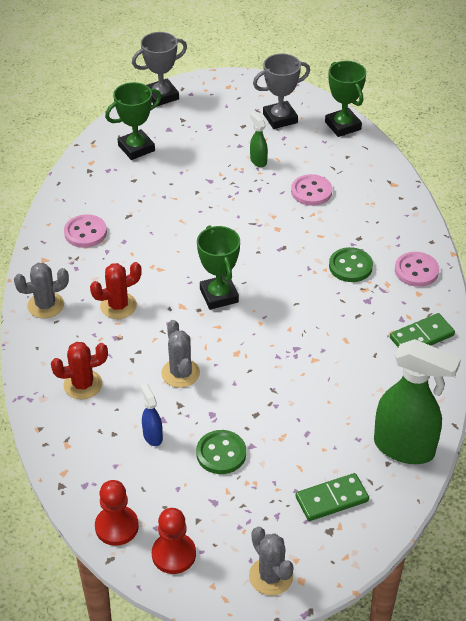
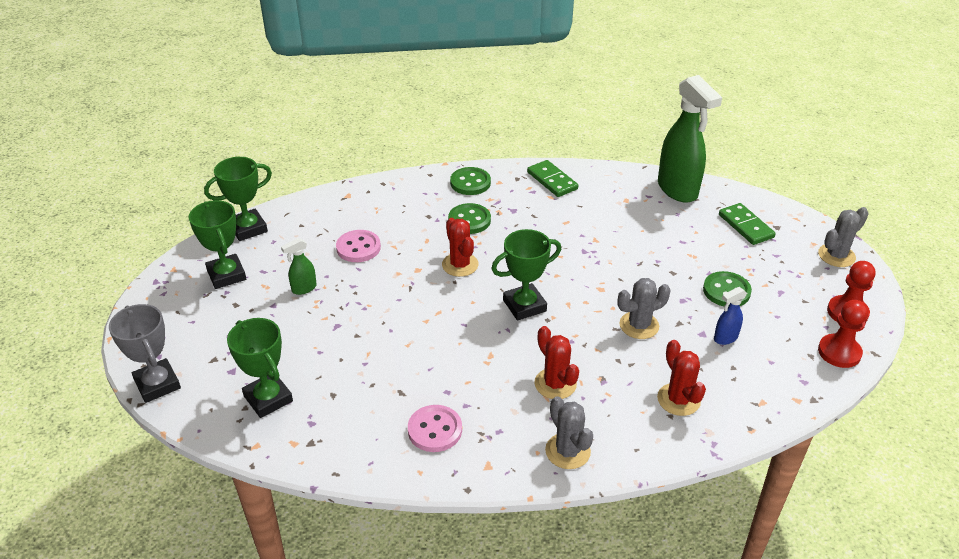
camera: 95 degrees left, 5 degrees down
(280, 118) = (226, 275): grey trophy -> green trophy
(281, 256) = (460, 265): none -> red cactus
(405, 448) = (678, 190): green spray bottle -> green spray bottle turned 135 degrees clockwise
(416, 271) = (470, 183): pink button -> green button

